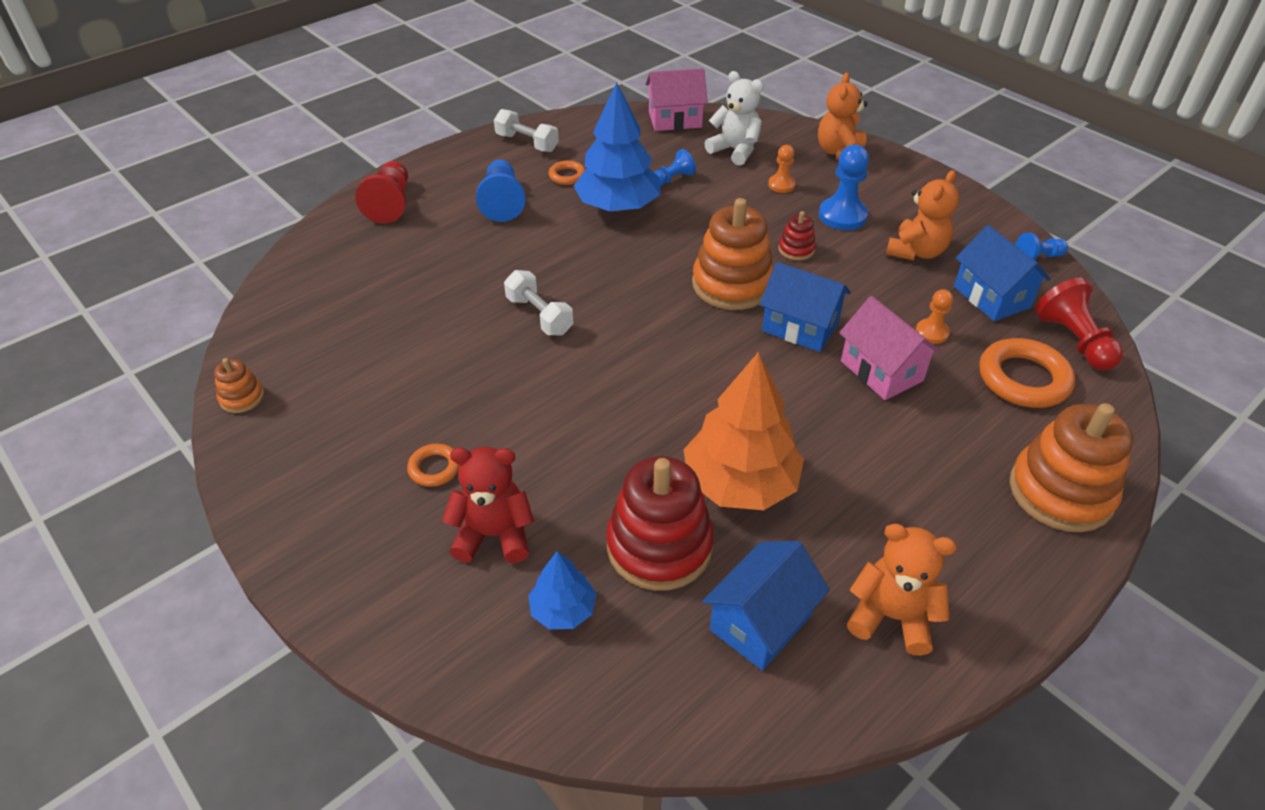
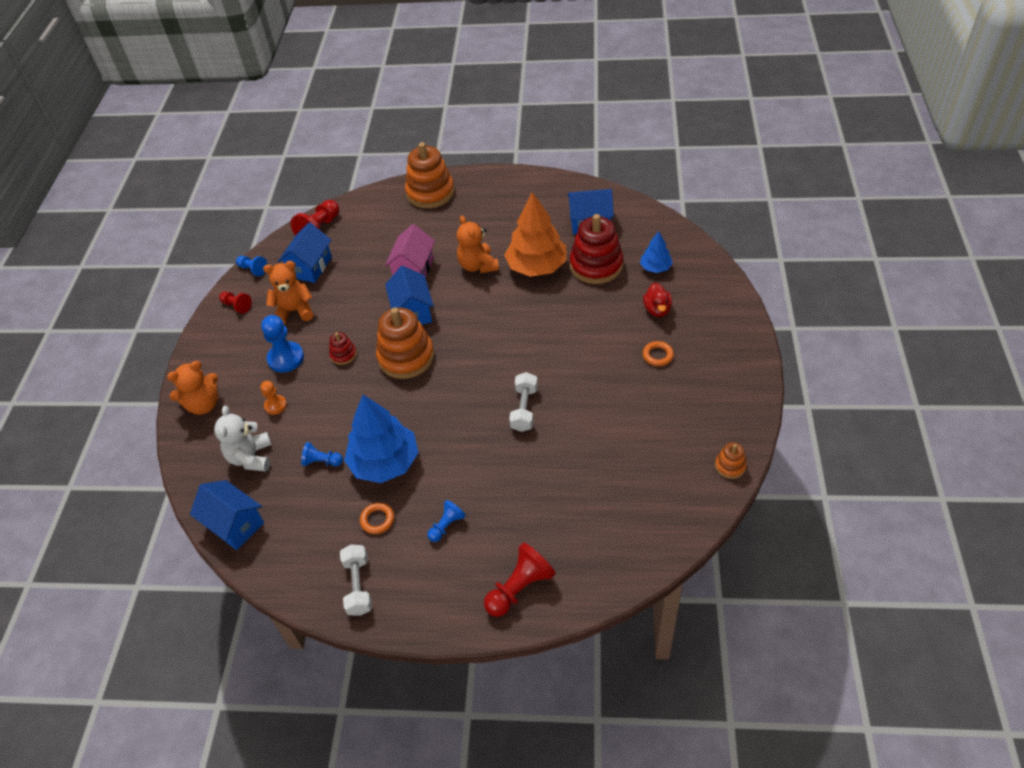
camera: 130 degrees left, 5 degrees up
(494, 535) = (657, 309): red teddy bear -> red duck
(502, 202) = (446, 526): blue pawn -> blue pawn, size x0.59
(675, 120) = (234, 524): pink house -> blue house
(891, 616) = (545, 199): orange teddy bear -> orange teddy bear (478, 266)
(932, 332) = (364, 270): orange pawn -> none
(976, 222) = (237, 306): none -> red pawn
(1023, 379) = (368, 230): orange ring -> none

